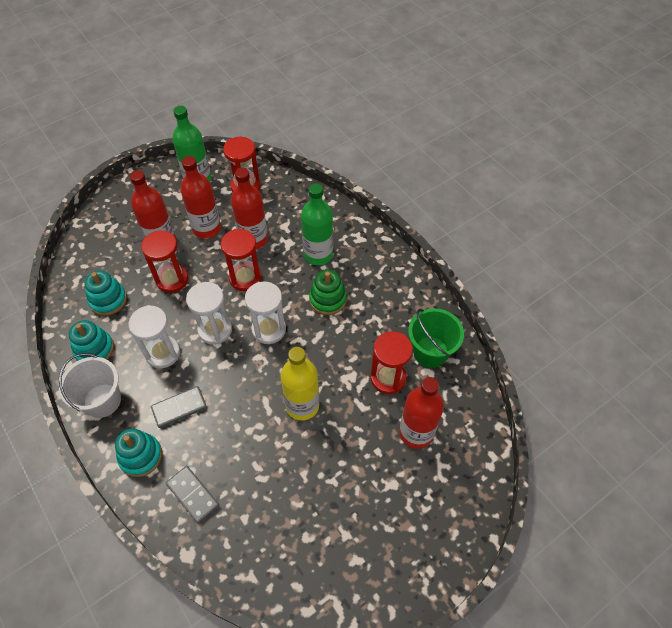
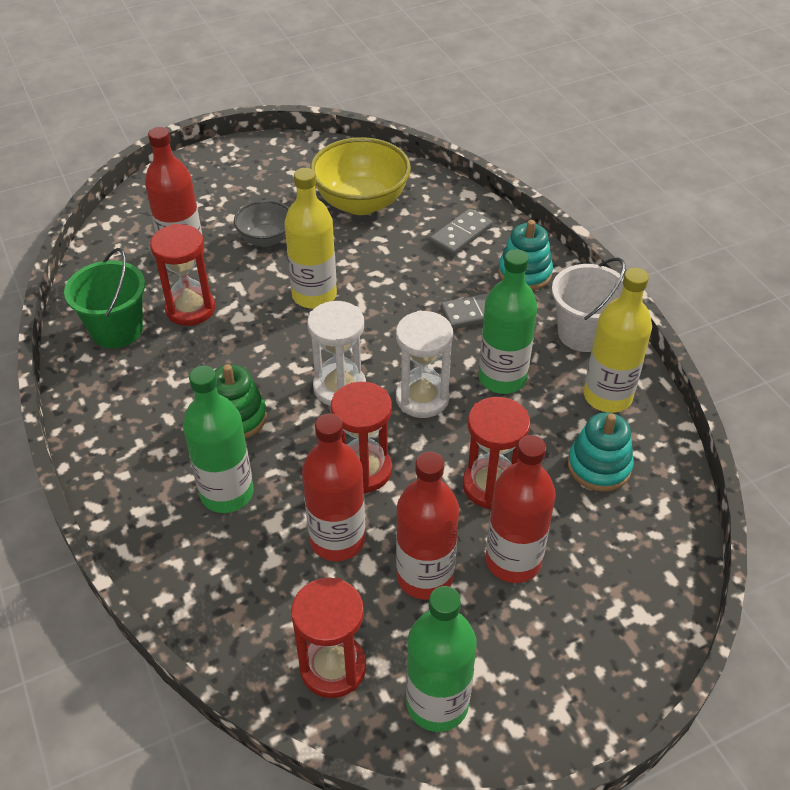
camera: 170 degrees left, 10 degrees down
(94, 349) = (607, 396): turquoise stacking toy -> yellow bottle
(163, 353) = (502, 378): white hourglass -> green bottle
(193, 495) = (460, 234): grey domino -> grey domino turned 75 degrees clockwise
(284, 524) = (361, 202): none -> yellow bowl
(356, 461) = (266, 239): none -> grey bowl

